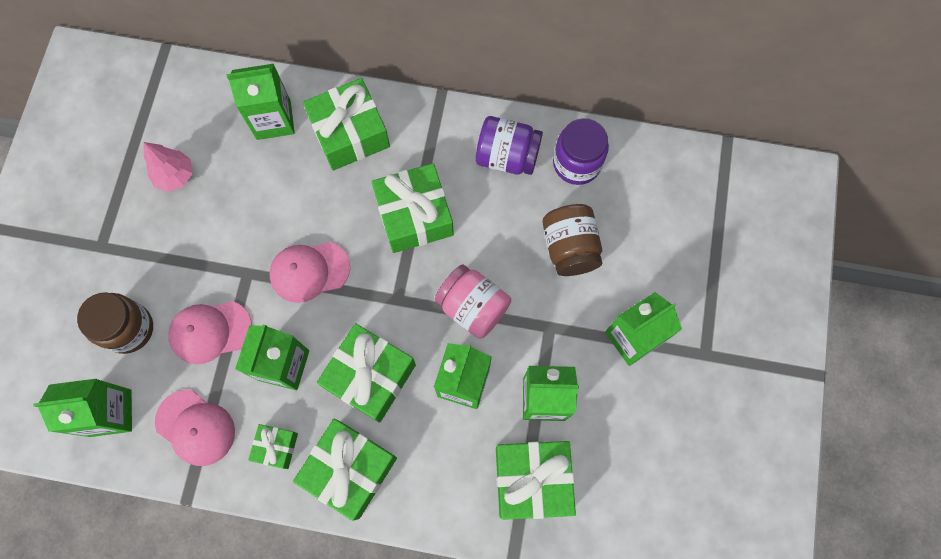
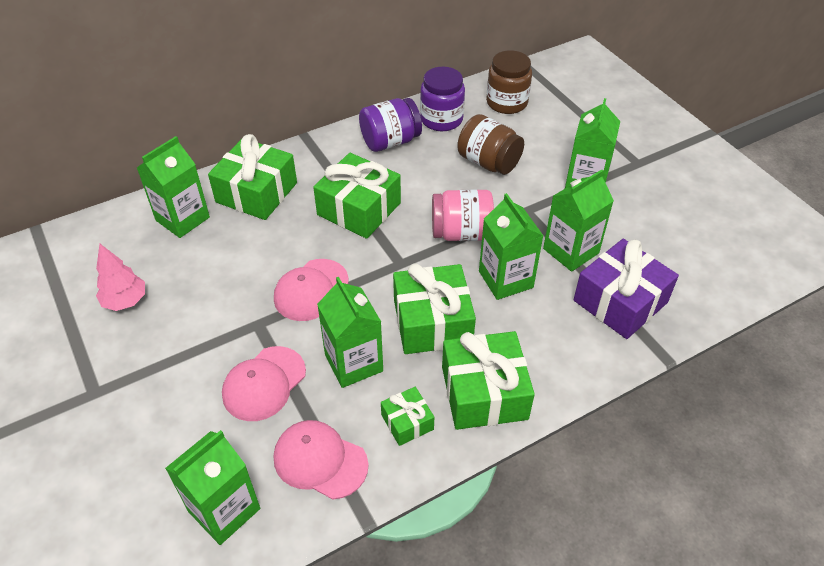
camera: 40 degrees left, 25 degrees down
(129, 329) = (181, 433): brown jar -> brown jar (506, 102)
(195, 427) = (320, 461): pink cap -> pink cap turned 150 degrees counterclockwise
(532, 480) = (620, 301): green gift -> purple gift

